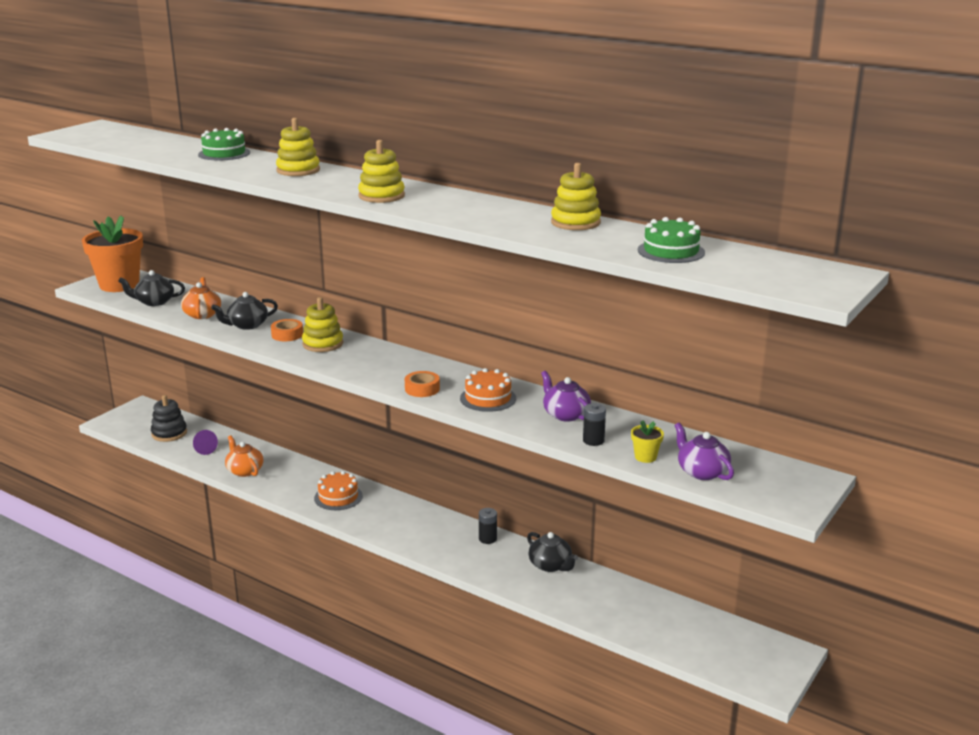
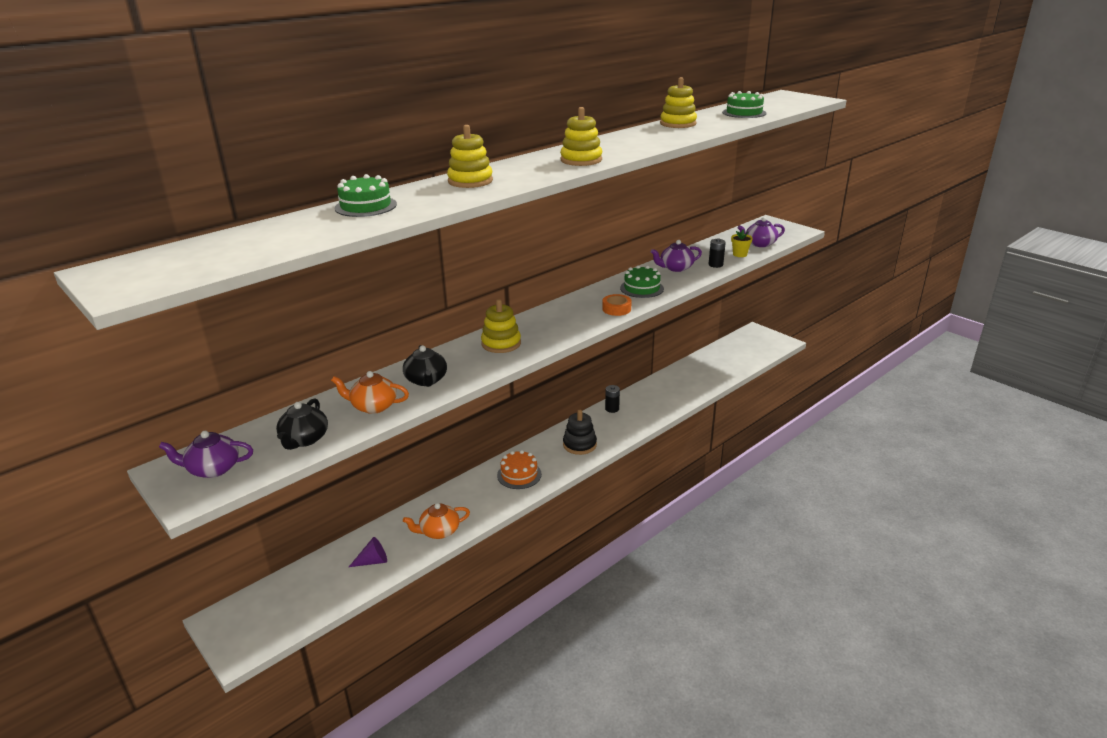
camera: 75 degrees left, 5 degrees up
(119, 285) = (213, 469): orange flower pot -> purple teapot
(169, 433) = (314, 590): black stacking toy -> black stacking toy (579, 445)
(287, 335) = (467, 360): orange tape -> none
(488, 398) = (642, 288): orange cake -> green cake
(550, 565) = (653, 389): black teapot -> none

